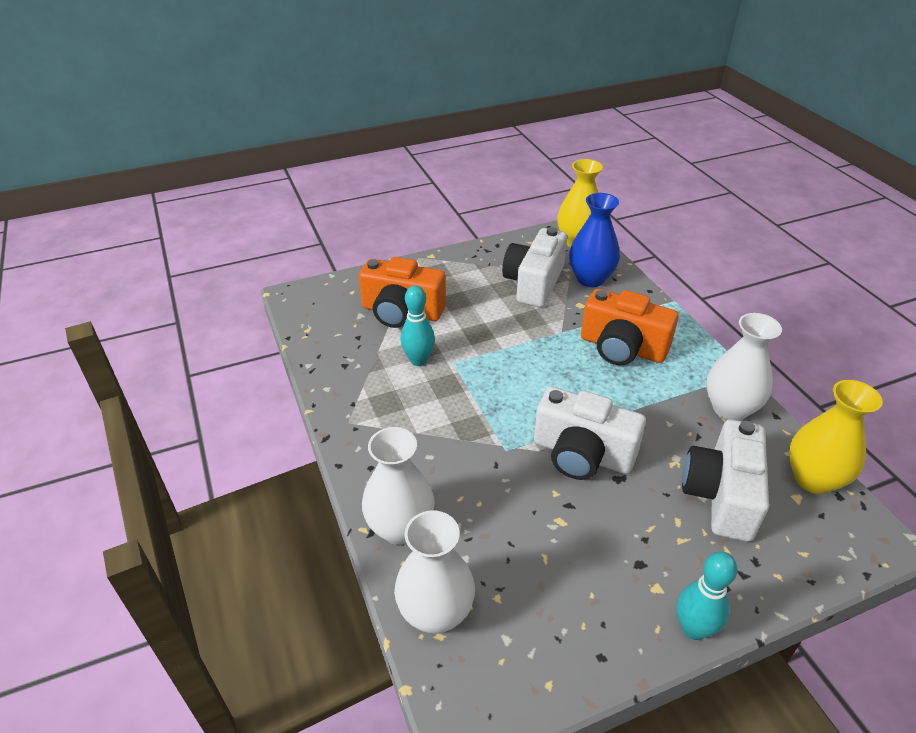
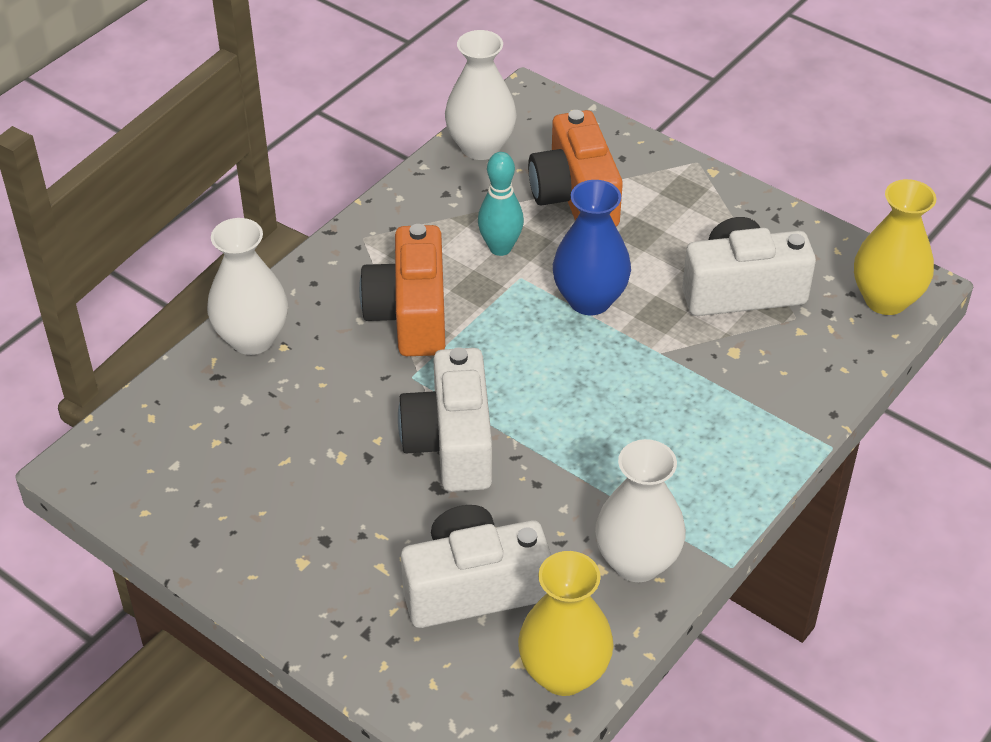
camera: 60 degrees right, 5 degrees up
(436, 613) = (173, 404): white vase -> white vase (480, 147)
(590, 279) = (803, 343): blue vase -> blue vase (589, 300)
(622, 348) = (675, 421): orange camera -> orange camera (410, 314)
(693, 629) = (268, 605): turquoise bowling pin -> none

